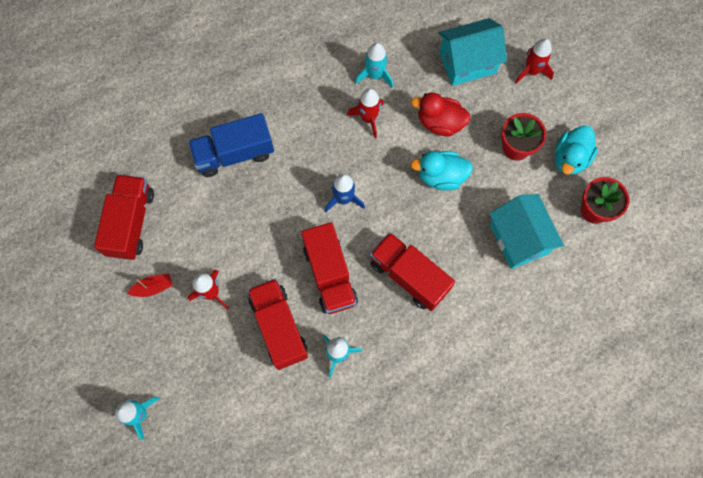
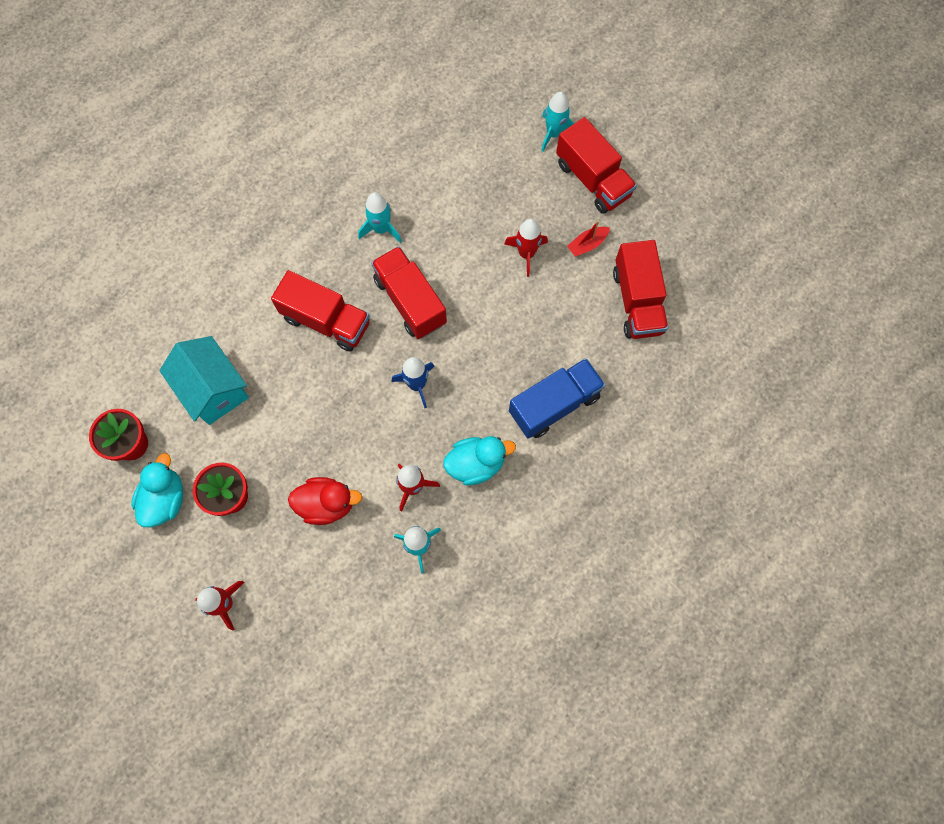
camera: 165 degrees right, 0 degrees up
(279, 327) = (447, 239): red truck -> red truck (593, 179)
(441, 176) = (313, 438): turquoise duck -> turquoise duck (476, 464)
(467, 62) = (307, 594): turquoise house -> none

